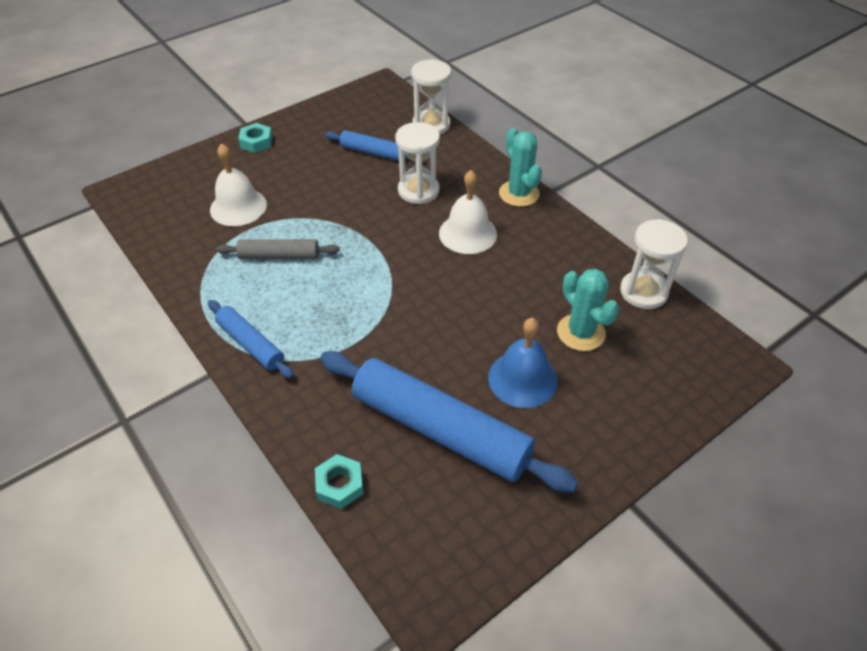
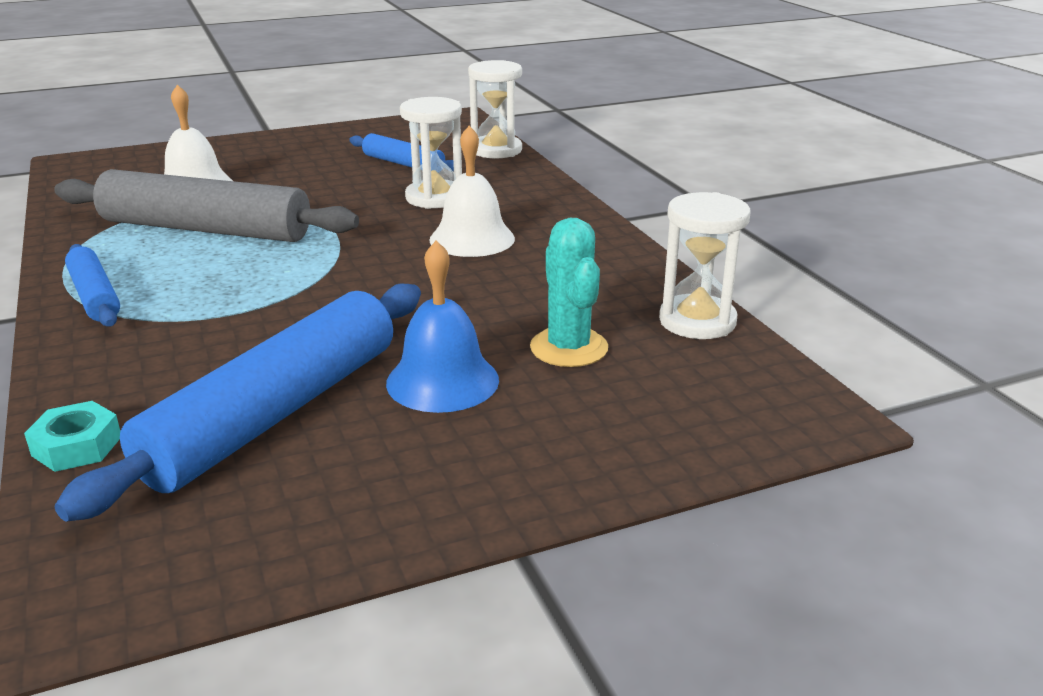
camera: 15 degrees right, 20 degrees down
(256, 142) = (266, 143): turquoise nut -> none
(279, 256) = (206, 229): grey rolling pin -> grey rolling pin, size x1.94
(440, 429) = (275, 413): blue rolling pin -> blue rolling pin turned 75 degrees clockwise
(519, 194) = (571, 214): turquoise cactus -> none

